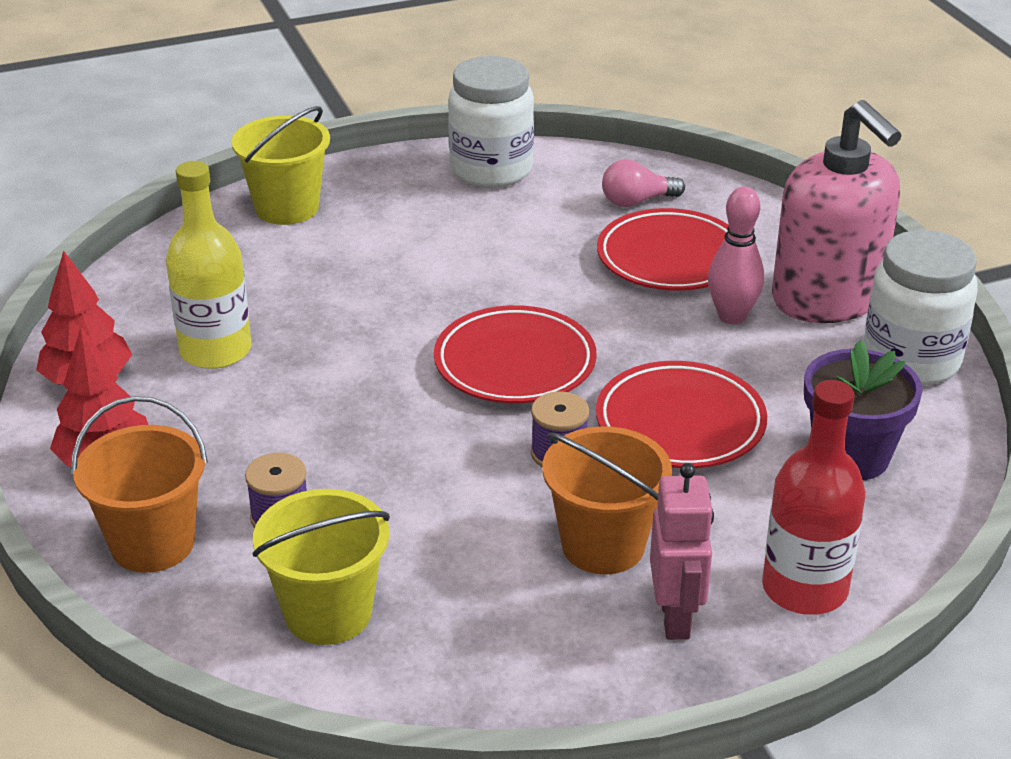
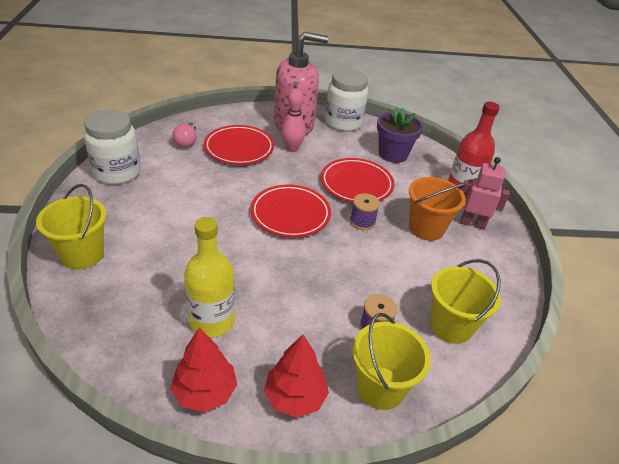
camera: 75 degrees left, 5 degrees up
(152, 543) = (380, 387): orange bucket -> yellow bucket

